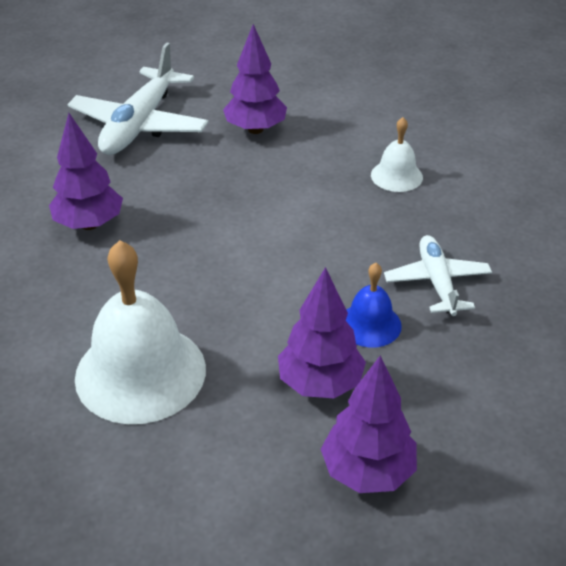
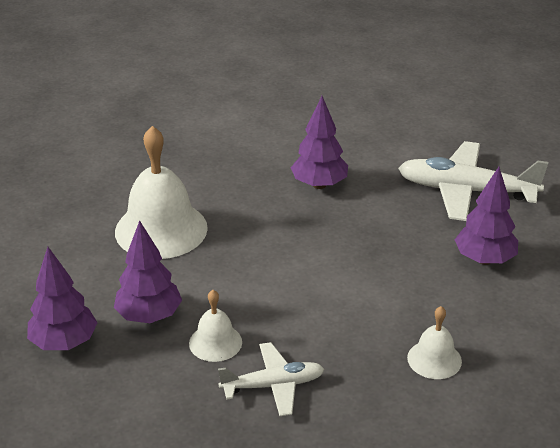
camera: 85 degrees right, 5 degrees down
(370, 324) = (215, 342): blue bell -> white bell

